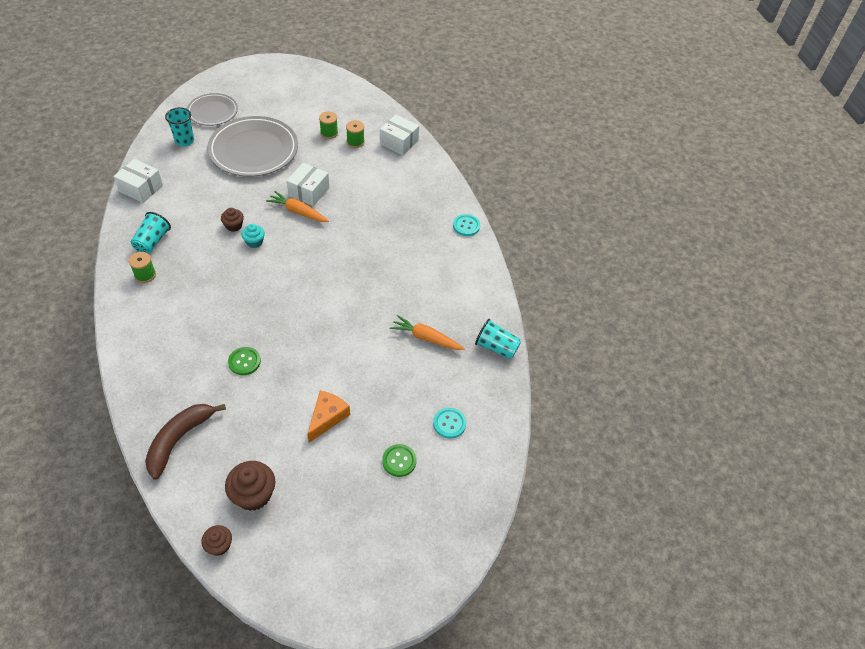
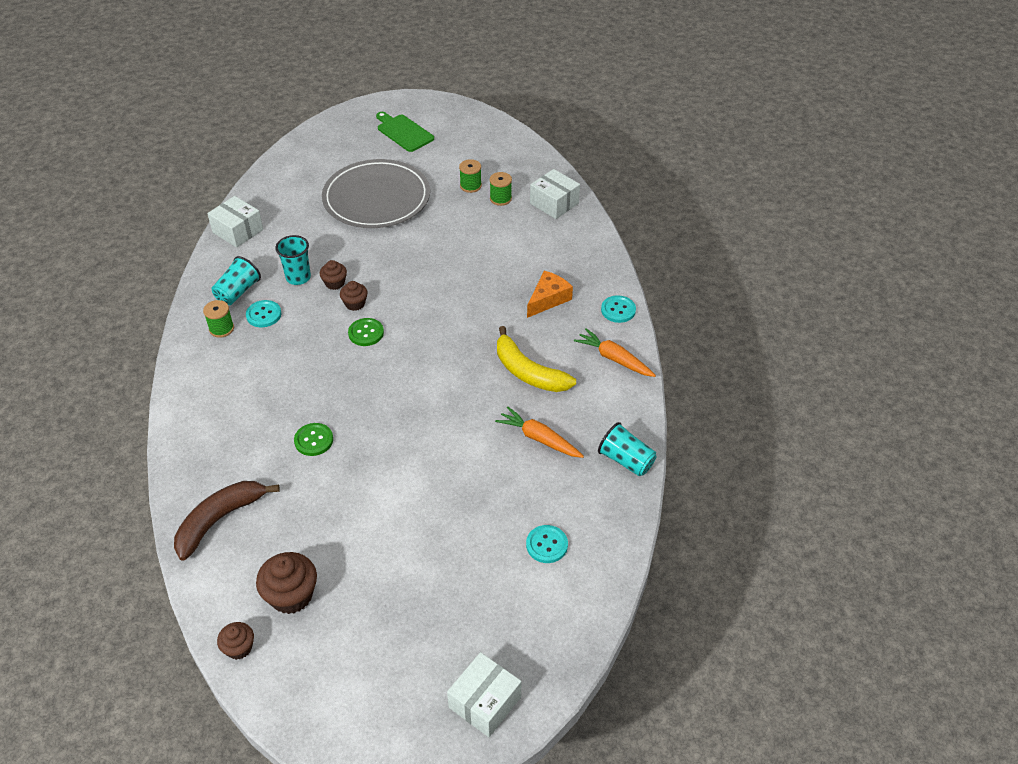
camera: 15 degrees right, 5 degrees down
(179, 259) = (263, 315): none -> turquoise button
(184, 141) = (299, 181): turquoise cup -> turquoise cup (298, 277)
(213, 111) = (338, 151): grey plate -> none
(254, 242) = (355, 304): turquoise cupcake -> brown cupcake
(264, 91) = (403, 132): none -> green cutting board
(298, 212) = (414, 274): orange carrot -> orange carrot (614, 359)
(308, 192) = (431, 252): white box -> white box (484, 702)
(327, 417) = (398, 518): orange cheese -> orange cheese (548, 299)
(399, 461) = (474, 581): green button -> green button (366, 333)
(406, 284) = (528, 372): none -> yellow banana

